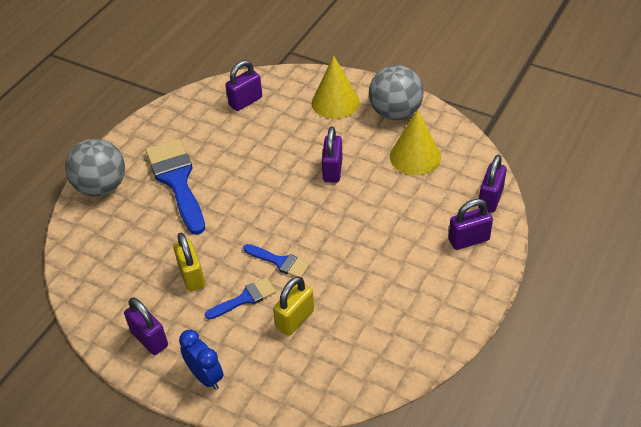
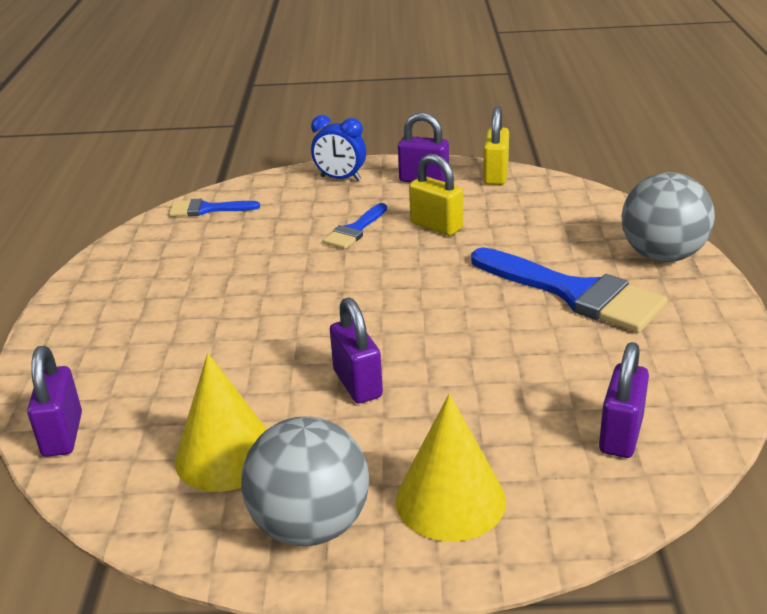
camera: 150 degrees right, 15 degrees down
(280, 262) = (343, 267): blue brush -> blue brush (207, 209)
(295, 319) = (282, 234): yellow padlock -> yellow padlock (495, 175)
(469, 240) = (87, 369): purple padlock -> none

